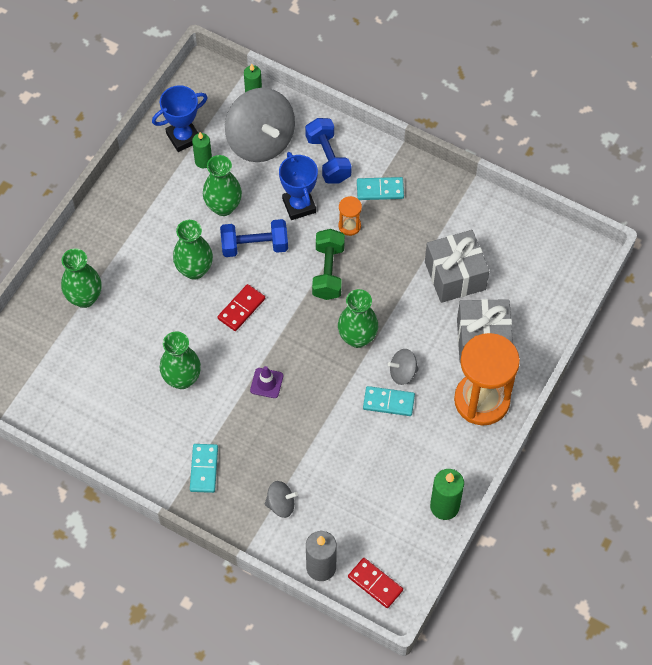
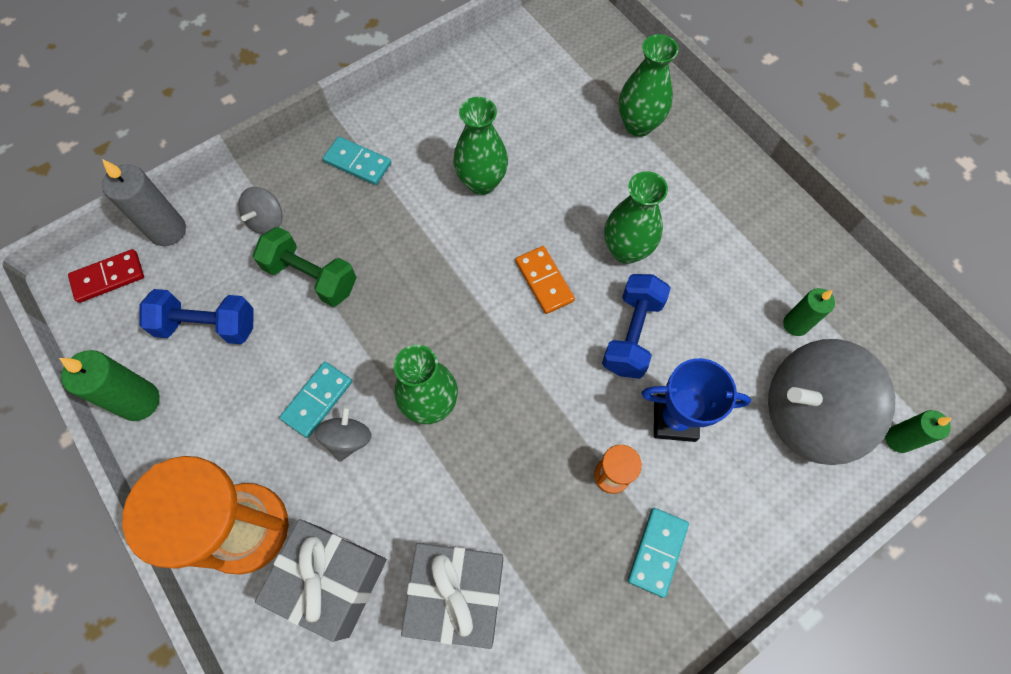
camera: 115 degrees right, 5 degrees up
(183, 137) = (845, 315): blue trophy -> none
(223, 206) = (710, 320): green vase -> none
(241, 309) = (544, 281): red domino -> orange domino
(266, 383) = (426, 268): purple traffic cone -> none
(328, 159) = (742, 498): blue dumbbell -> blue dumbbell (207, 326)
(328, 272) = (549, 411): green dumbbell -> green dumbbell (311, 277)

